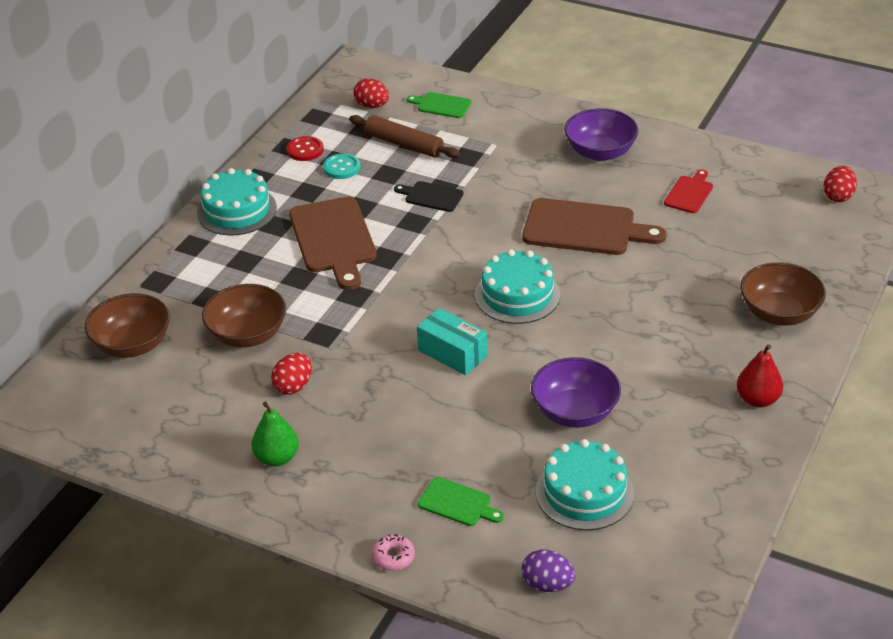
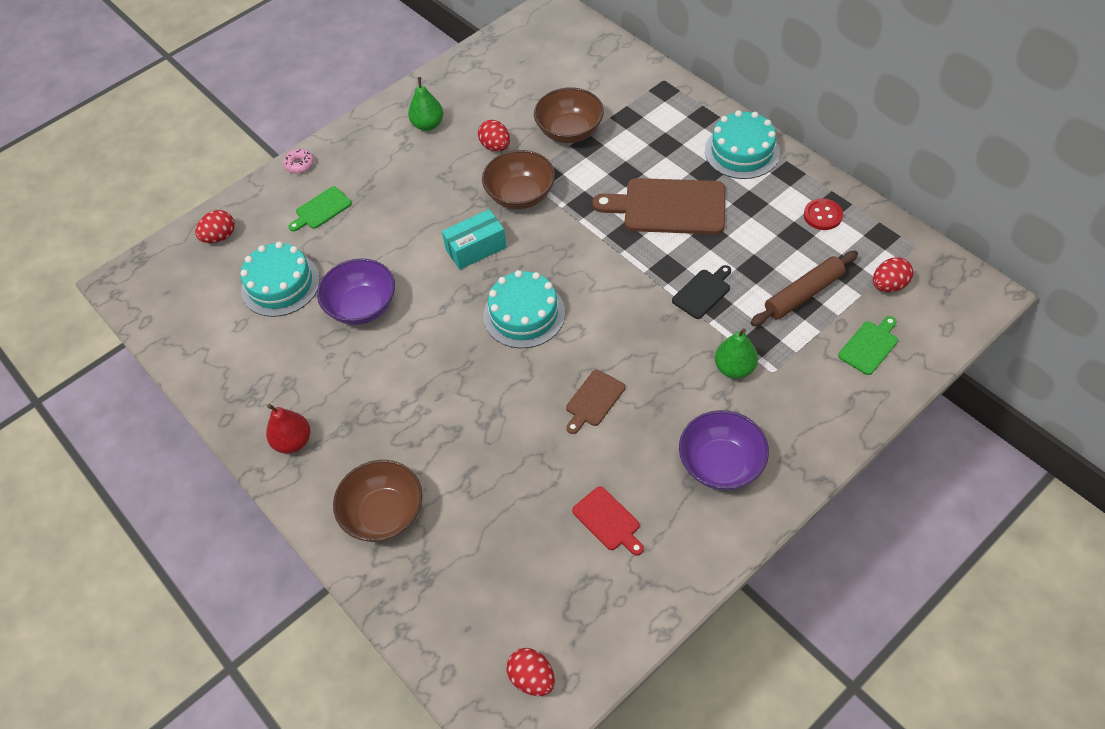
camera: 115 degrees right, 15 degrees up
(132, 344) = (593, 68): brown bowl -> brown bowl (520, 195)
(341, 168) = (780, 236): turquoise button -> none
(504, 164) = (734, 368): none -> green pear
(547, 584) = (220, 237): purple egg -> red egg
(585, 228) = (593, 400): brown cutting board -> brown cutting board, size x0.51

